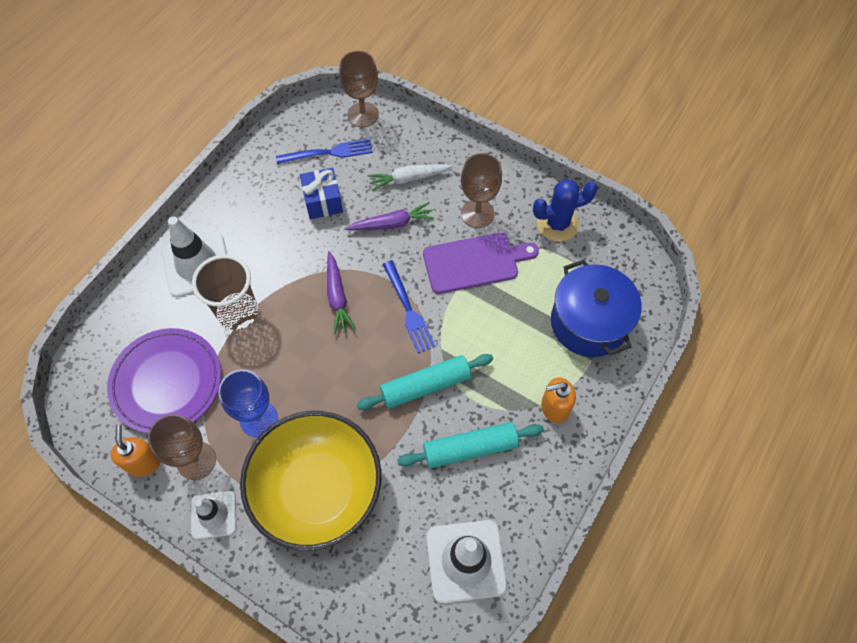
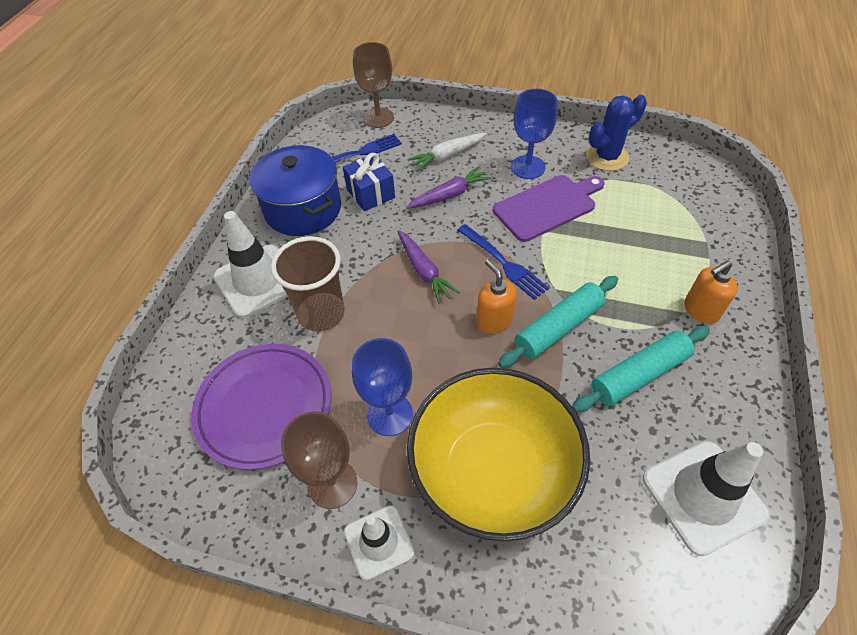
camera: 15 degrees left, 10 degrees down
(144, 462) = (266, 506): orange soap dispenser -> orange soap dispenser (494, 321)
(477, 213) = (528, 167): brown goblet -> blue goblet
(589, 322) = (686, 227): blue pot -> blue pot (303, 209)

